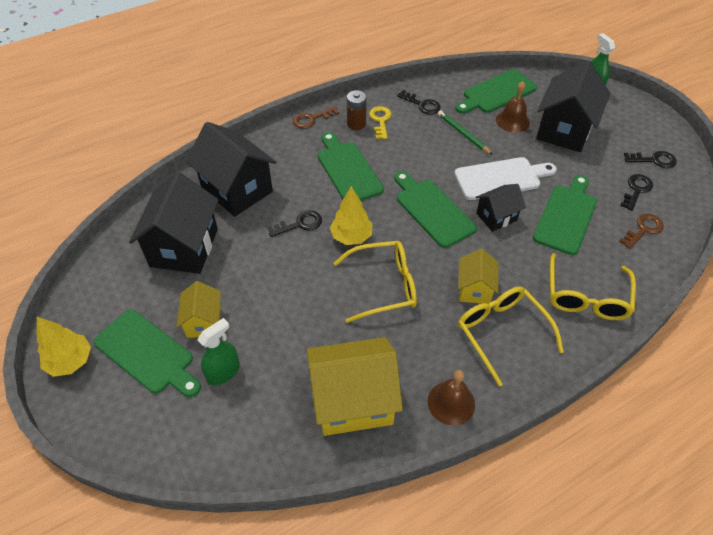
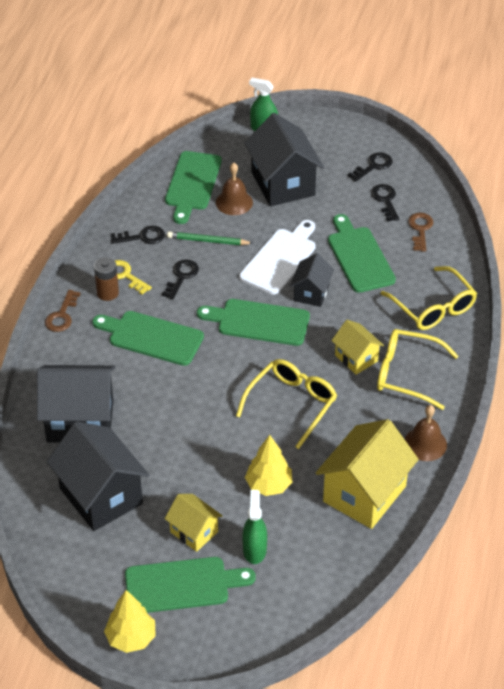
camera: 45 degrees left, 5 degrees down
(299, 224) = (170, 408): black key -> black key (181, 277)
(351, 237) = (223, 387): yellow tree -> yellow tree (269, 485)

